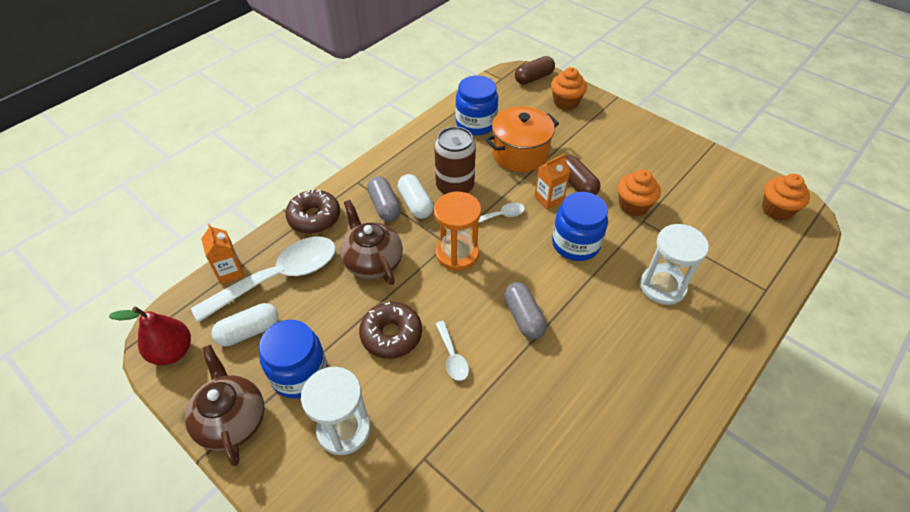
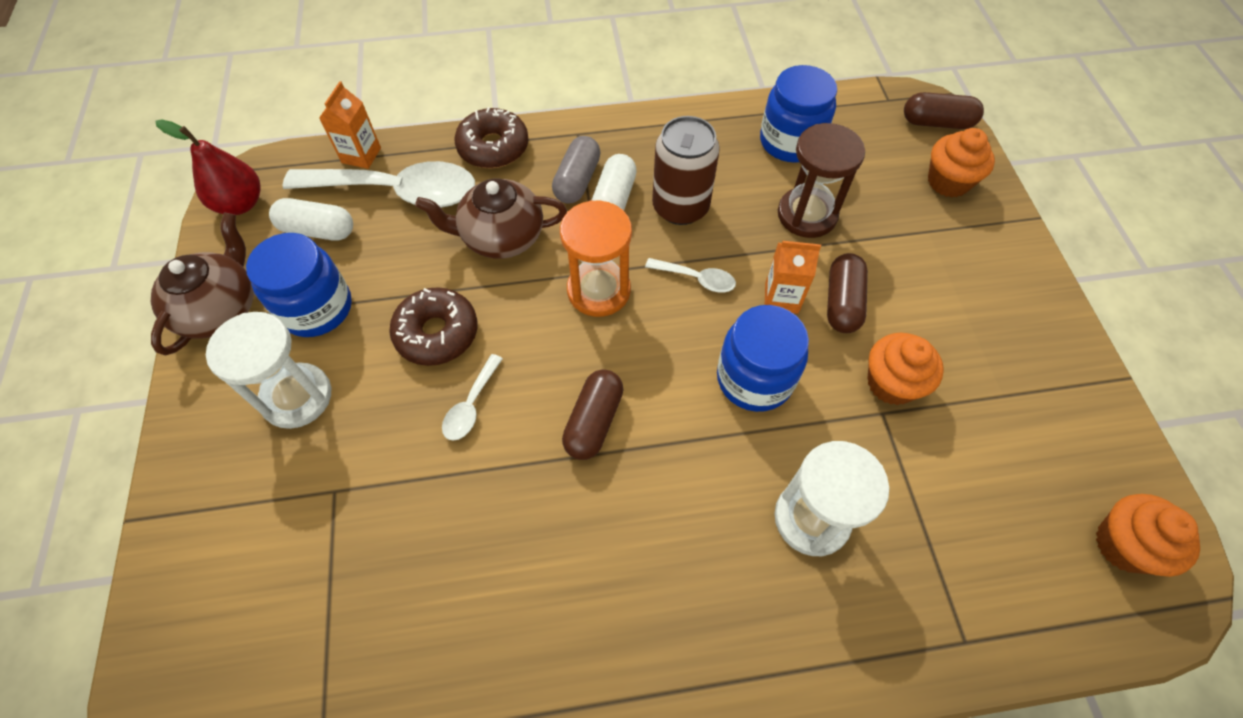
camera: 40 degrees right, 10 degrees up
(372, 261) = (501, 237): brown teapot -> brown teapot turned 105 degrees counterclockwise
(520, 153) = (807, 215): orange pot -> brown hourglass
(523, 317) = (594, 421): grey capsule -> brown capsule

